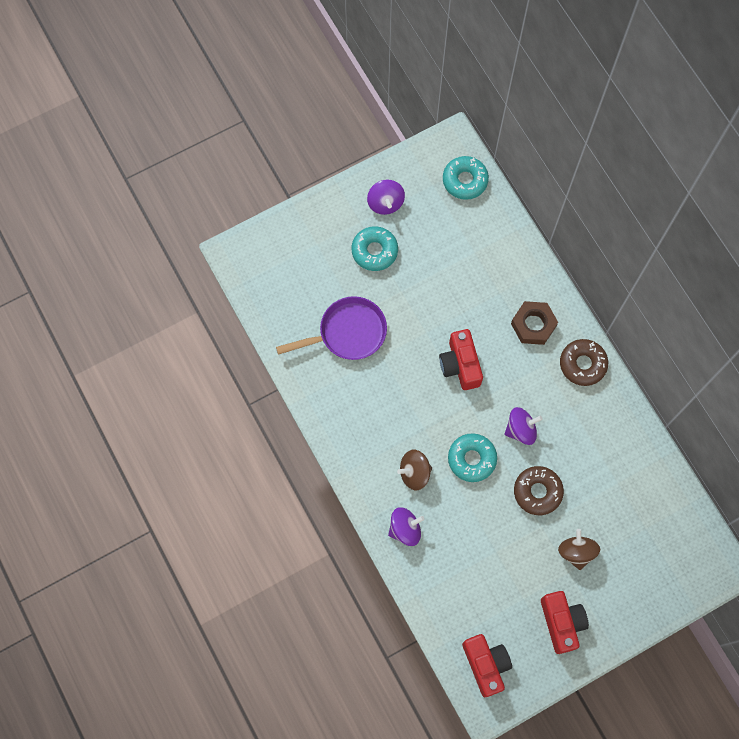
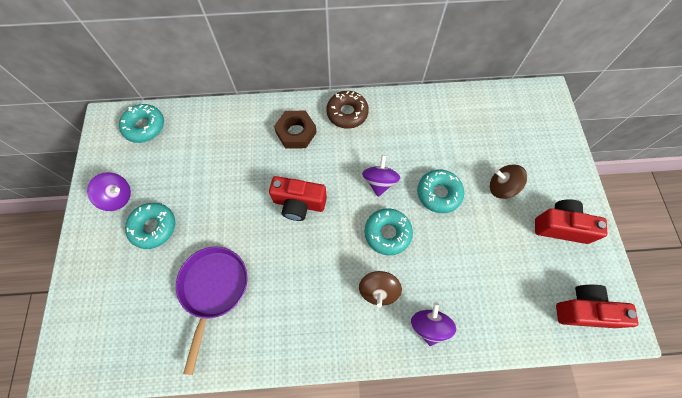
camera: 65 degrees left, 5 degrees down
(537, 492) = (438, 193): brown donut -> turquoise donut

